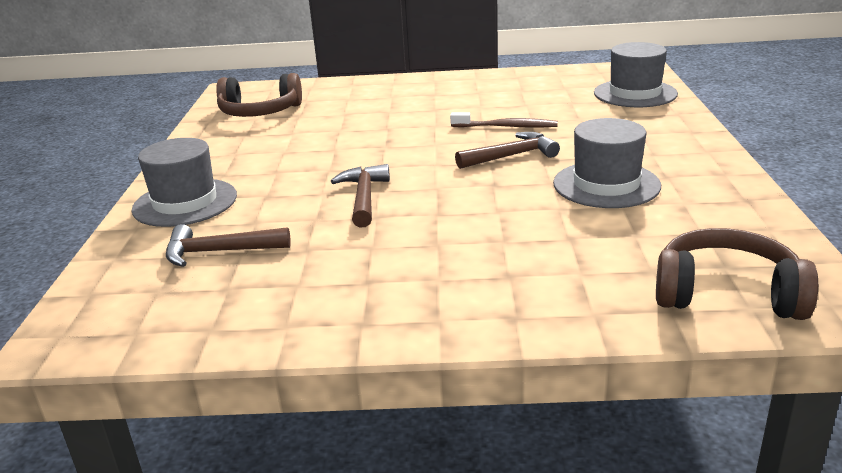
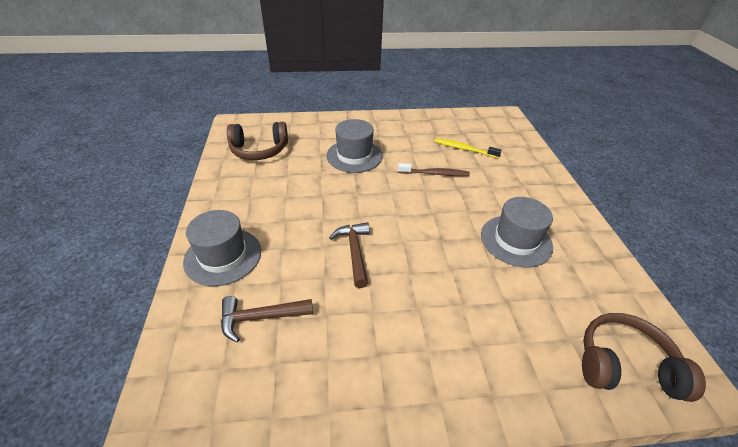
camera: 10 degrees left, 15 degrees up
(511, 156) = (446, 206): brown hammer -> none
(560, 103) = (464, 149): none -> yellow toothbrush
(635, 93) = (509, 141): grey hat -> grey hat (354, 156)

